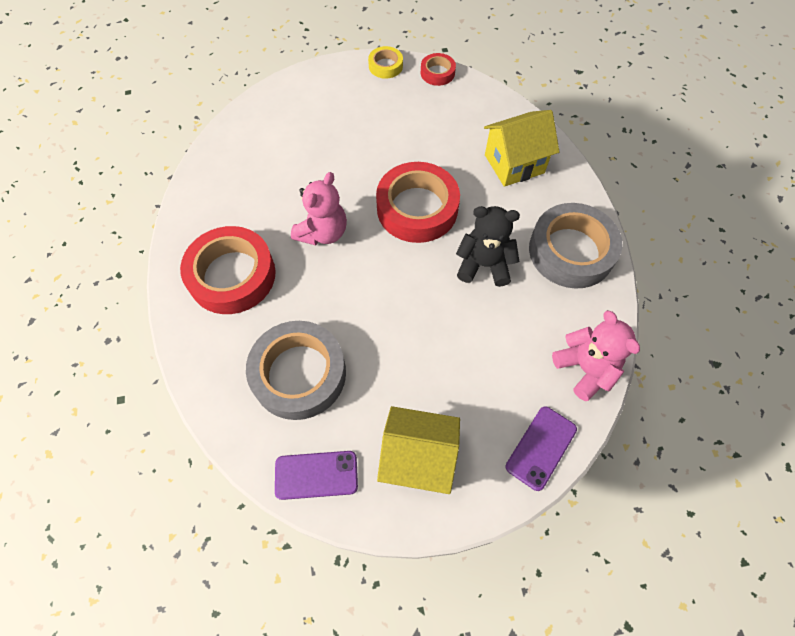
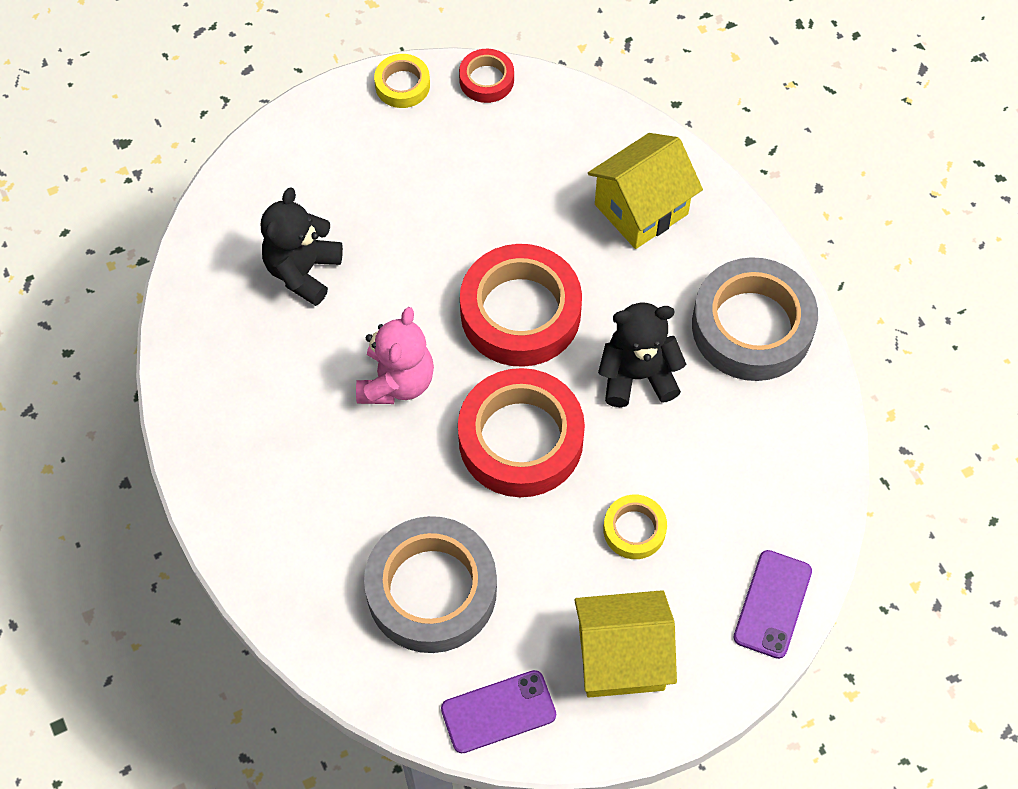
camera: 15 degrees left, 0 degrees up
(232, 275) = (288, 477): red tape -> red tape (520, 439)
(288, 155) = (303, 271): none -> black teddy bear
(453, 367) = (634, 529): none -> yellow tape
(585, 369) = (806, 488): pink teddy bear -> none

